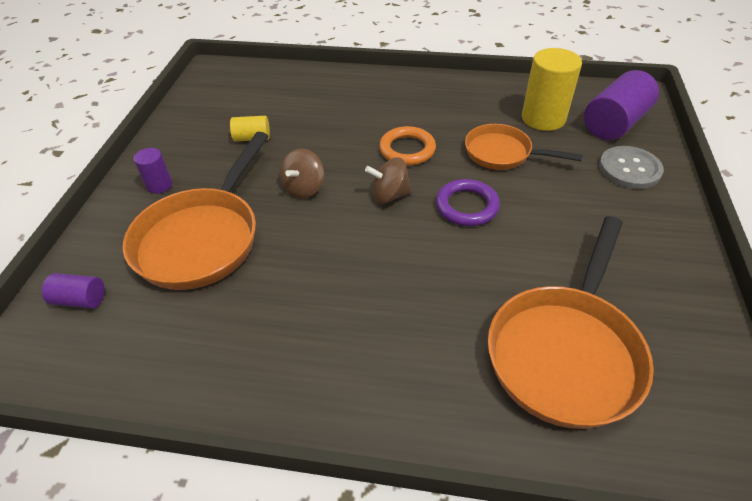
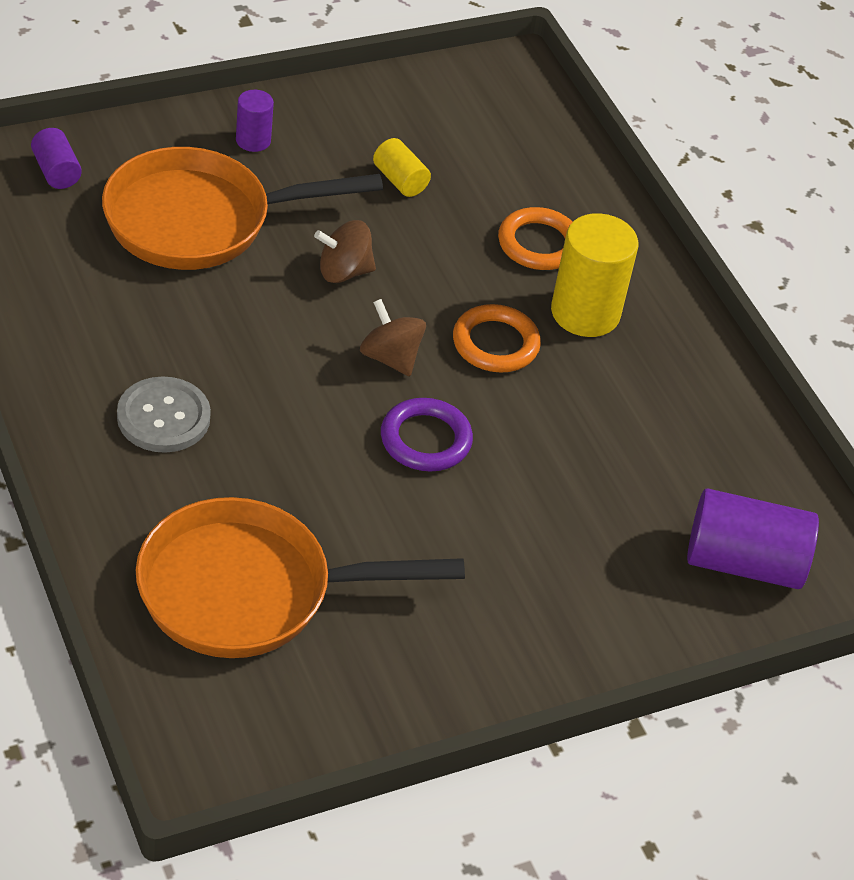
camera: 50 degrees right, 0 degrees up
(344, 107) = (538, 244): none -> orange ring
(502, 153) = (565, 447): orange pan -> none
(543, 118) = (689, 474): yellow cylinder -> yellow cylinder (585, 313)
(629, 169) = (637, 598): grey button -> grey button (163, 417)

